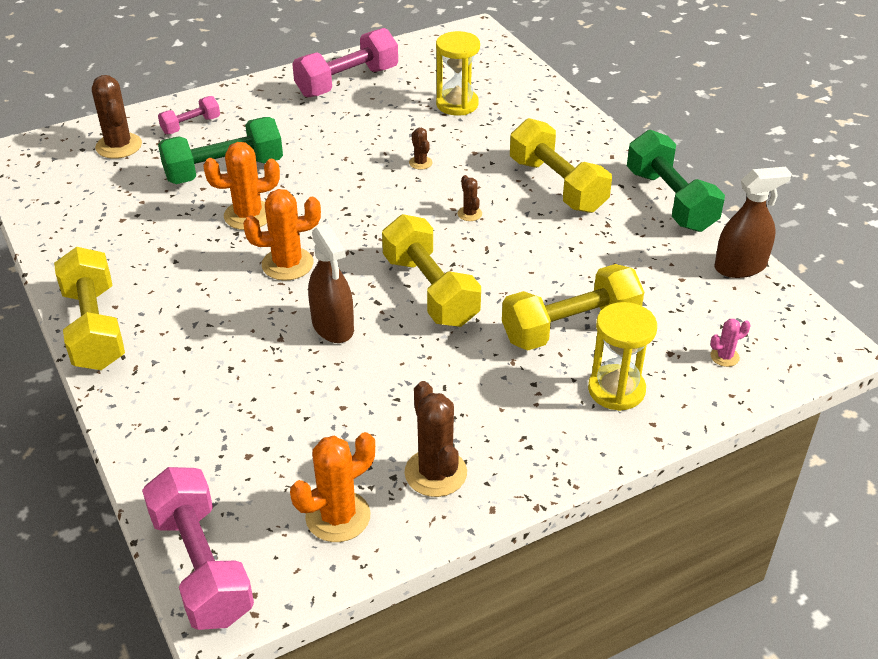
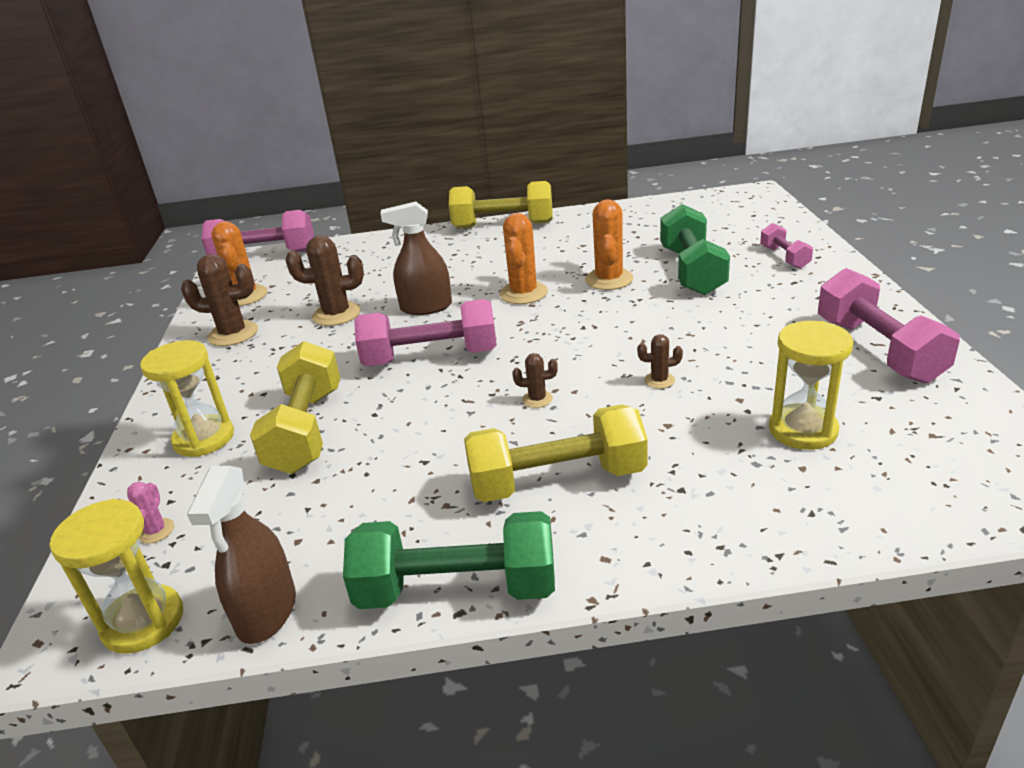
camera: 115 degrees right, 10 degrees down
(119, 146) = (753, 228): brown cactus -> brown cactus (336, 314)
(430, 290) = (430, 357): yellow dumbbell -> pink dumbbell
(788, 317) = (143, 622): none -> yellow hourglass

